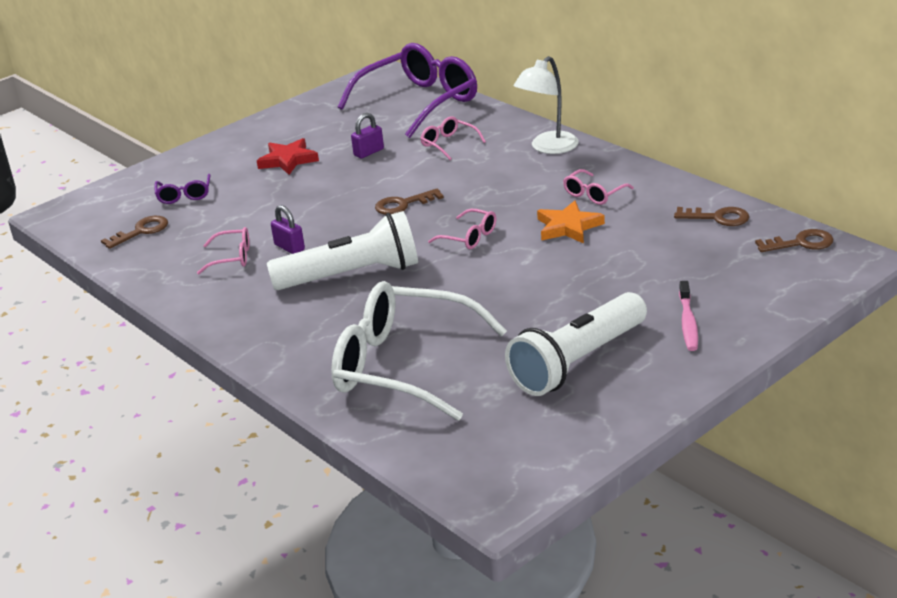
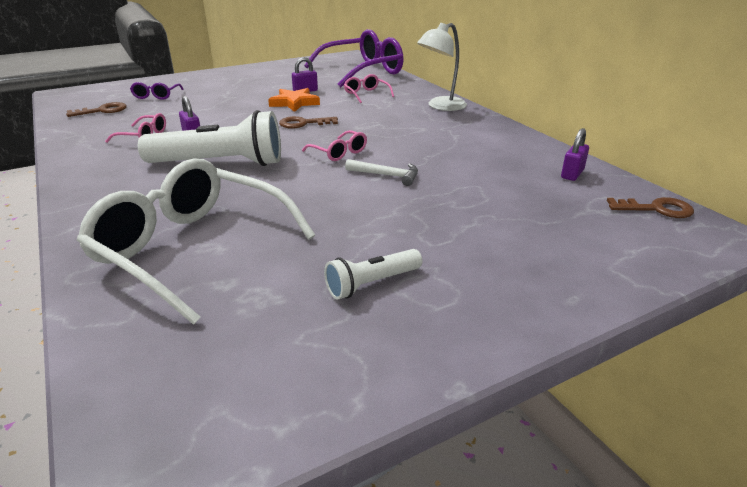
camera: 10 degrees right, 0 degrees up
(288, 160) = (246, 88): red star -> none
(535, 255) = (386, 175): none -> white hammer
(568, 227) = (429, 159): orange star -> orange star (294, 103)
(578, 362) = (372, 284): white flashlight -> white flashlight, size x0.51
(594, 194) = (463, 140): pink glasses -> none
(688, 323) = (514, 265): pink toothbrush -> none
(718, 218) = (572, 174): brown key -> purple padlock

